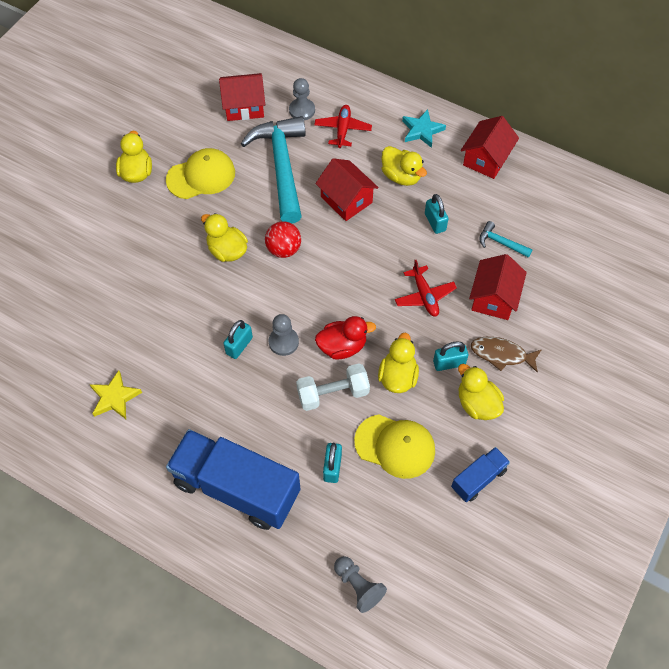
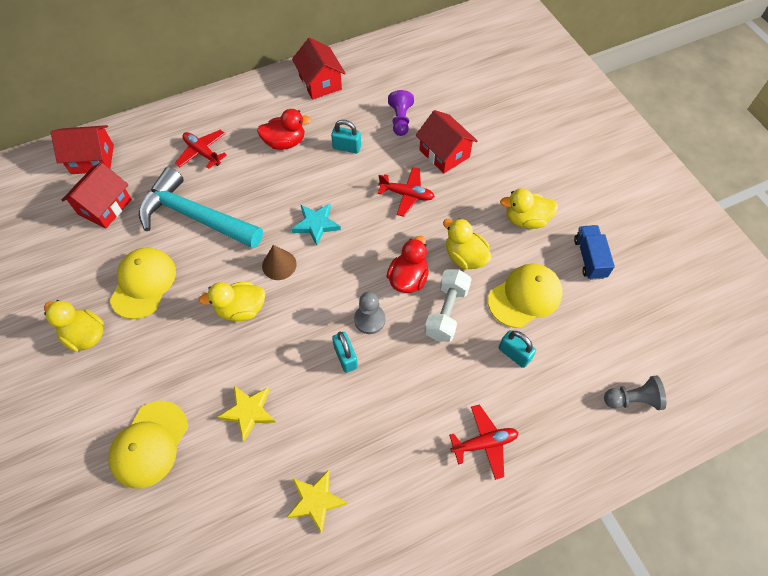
camera: 55 degrees left, 0 degrees up
(87, 267) = (149, 444): none -> yellow cap
(151, 311) = (249, 412): none -> yellow star
(236, 488) = (484, 443): blue truck -> red plane
(283, 249) = (279, 265): red ball -> brown cone
(302, 110) = (154, 168): grey pawn -> none
(346, 200) = (272, 191): red house -> red house (92, 159)
(401, 176) = (285, 142): yellow duck -> red duck
(422, 130) = (256, 104): turquoise star -> turquoise star (316, 225)
(449, 363) = (478, 216): turquoise padlock -> none
(500, 242) = (400, 120): turquoise hammer -> purple pawn
(501, 354) = (495, 179): brown fish -> none

